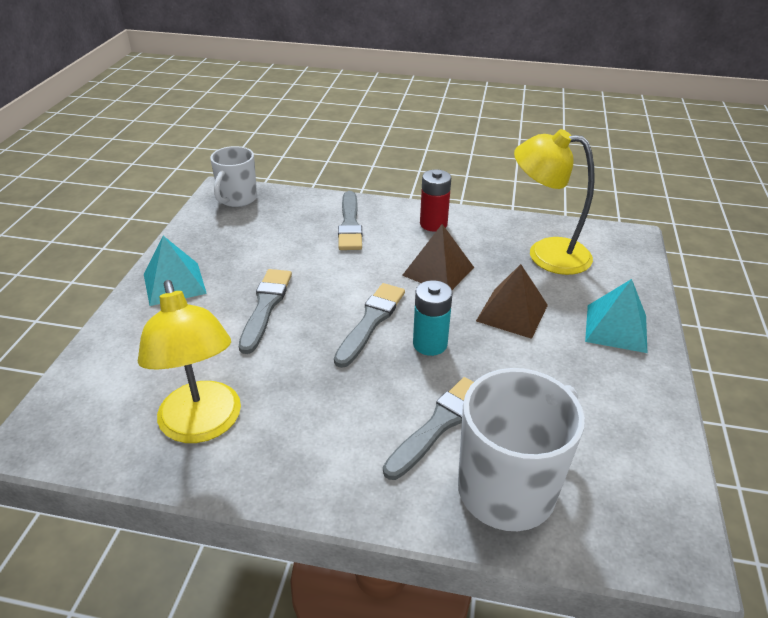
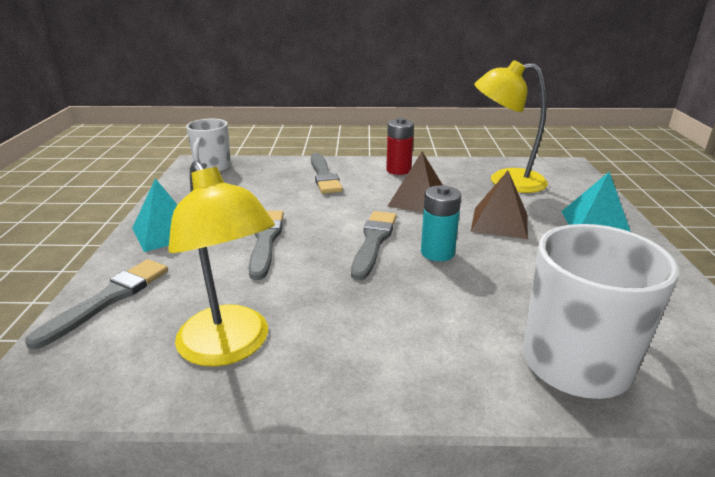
camera: 10 degrees left, 10 degrees down
(439, 425) = (478, 315): grey brush -> grey brush (108, 299)

